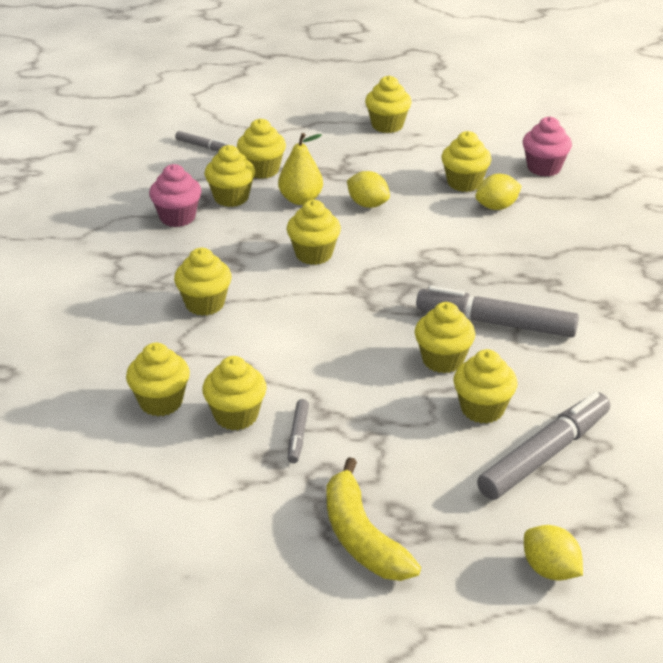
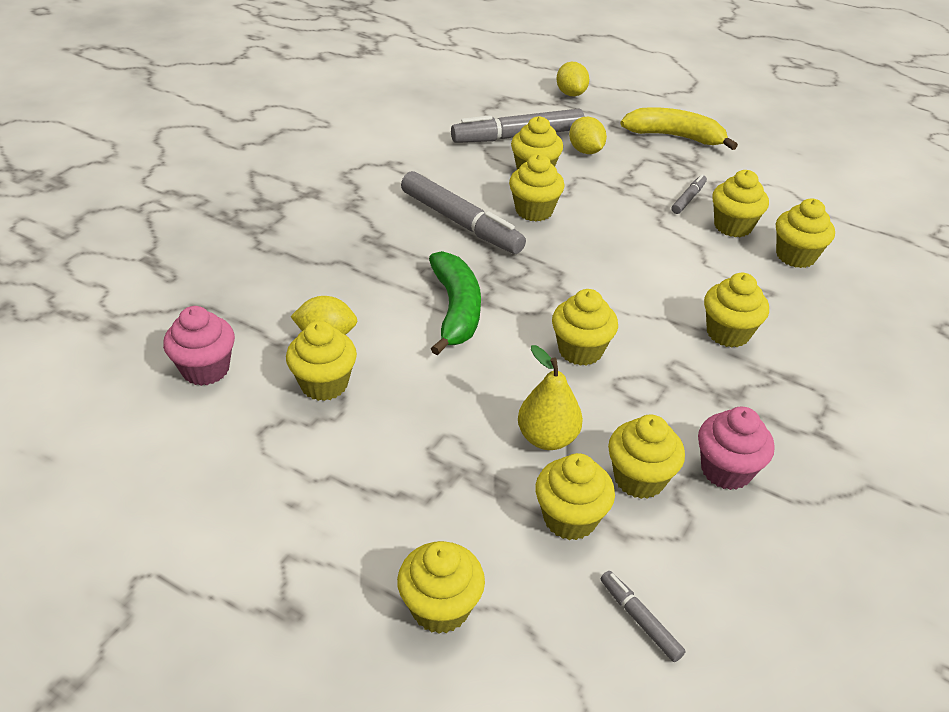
camera: 155 degrees left, 5 degrees up
(361, 537) = (675, 136): yellow banana -> yellow banana turned 75 degrees counterclockwise
(368, 204) = (469, 397): yellow lemon -> yellow lemon (585, 151)
(387, 125) = (315, 543): yellow cupcake -> yellow cupcake (440, 608)
(427, 251) = (456, 310): none -> green banana

